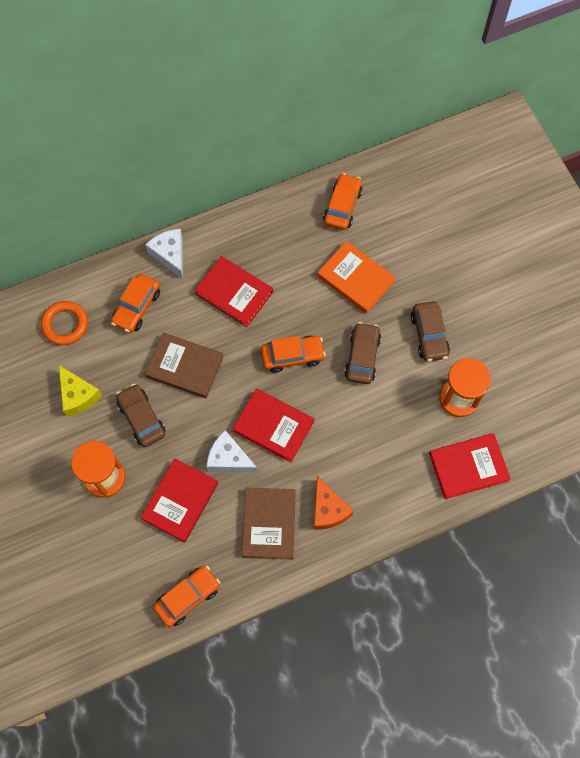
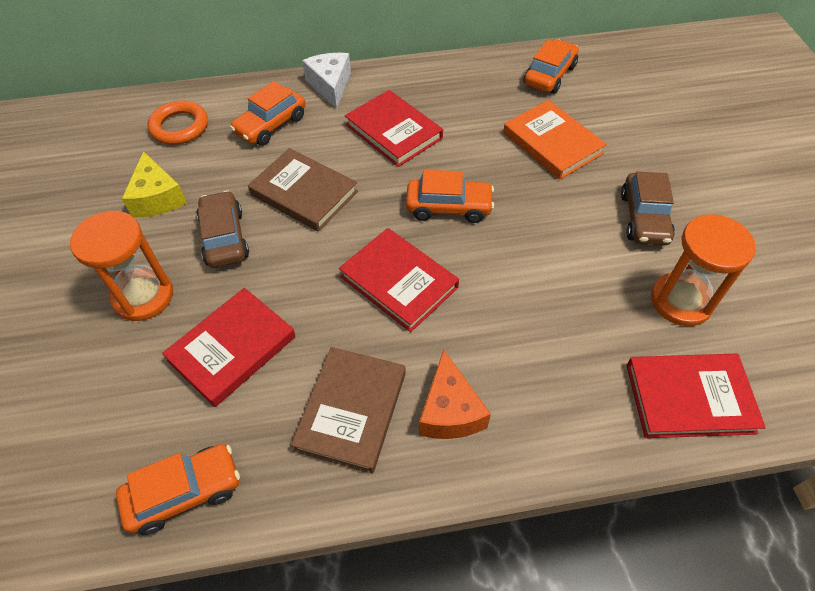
camera: 15 degrees right, 15 degrees down
(229, 459) = (322, 309): white cheese -> none
(362, 357) = (544, 225): brown car -> none

